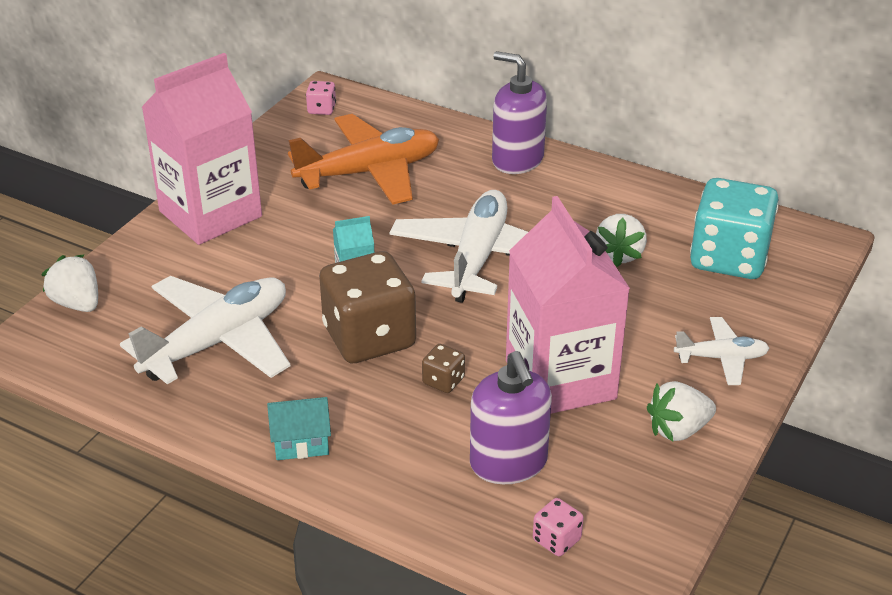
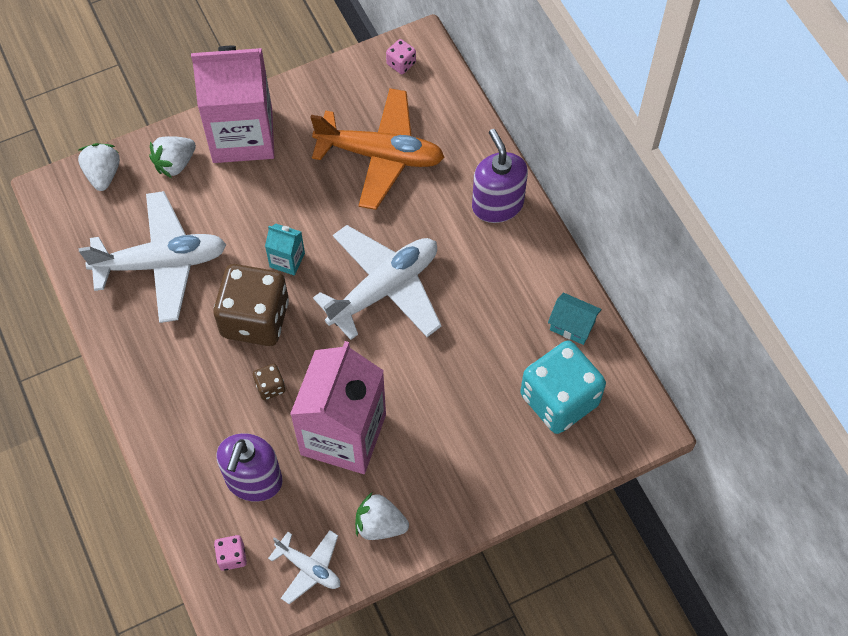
camera: 35 degrees right, 25 degrees up
(301, 443) = (148, 382): turquoise house -> turquoise house (572, 325)
(619, 254) = (484, 347): white strawberry -> white strawberry (175, 164)
(721, 358) = (465, 485): white plane -> white plane (309, 568)

